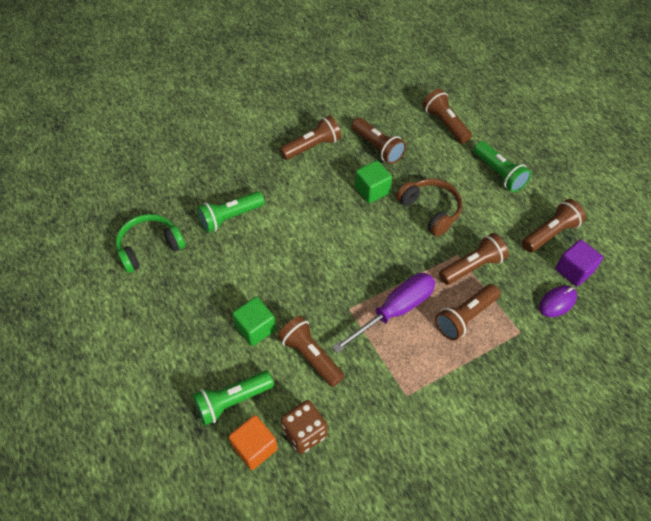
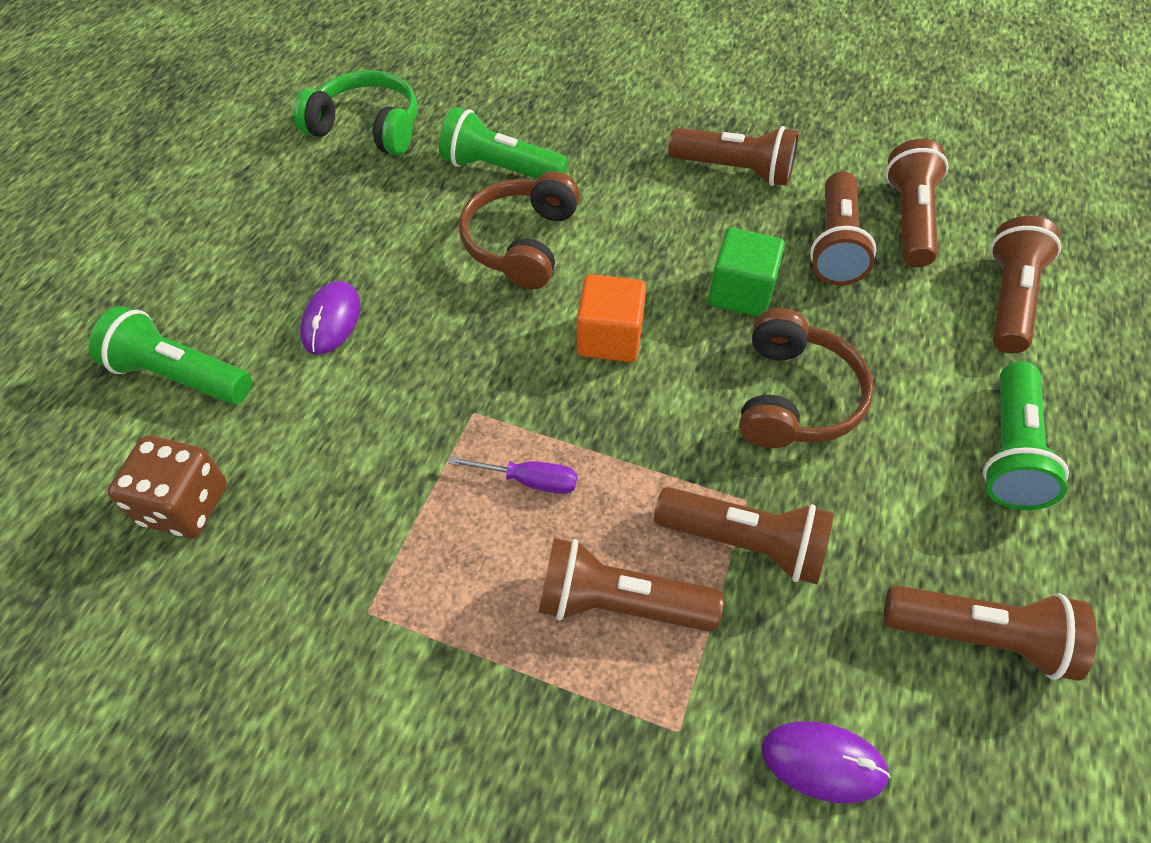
camera: 50 degrees right, 0 degrees up
(255, 328) = (331, 320): green cube -> purple mouse
(255, 447) = (115, 456): orange cube -> orange cube (609, 338)
(279, 238) = (521, 243): none -> brown headphones
(310, 356) = (337, 420): brown flashlight -> brown flashlight (909, 219)
(395, 310) = (529, 480): purple screwdriver -> purple screwdriver, size x0.47
(574, 270) = (939, 747): purple cube -> none

